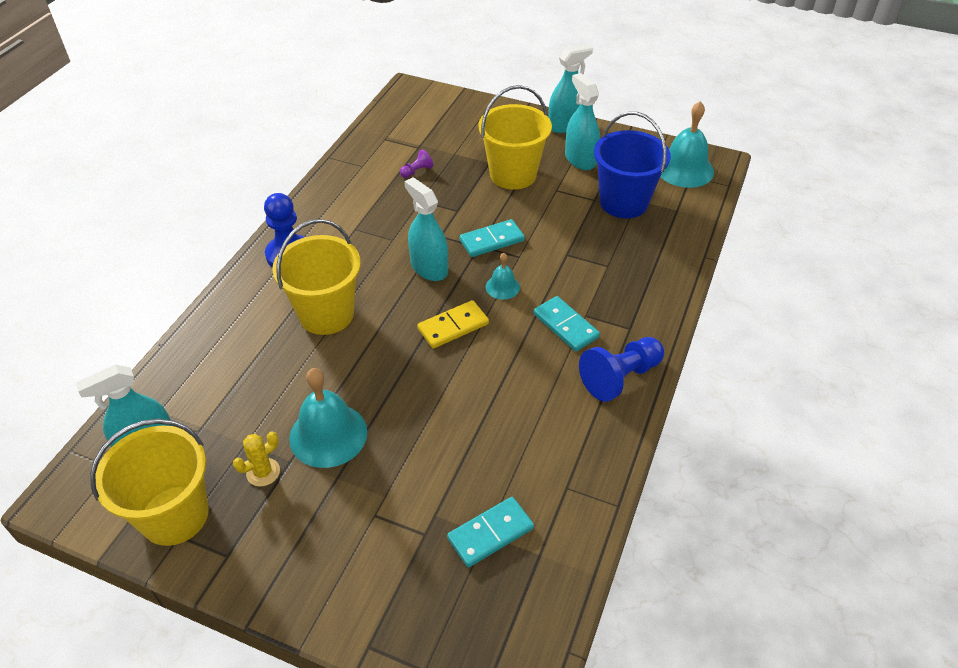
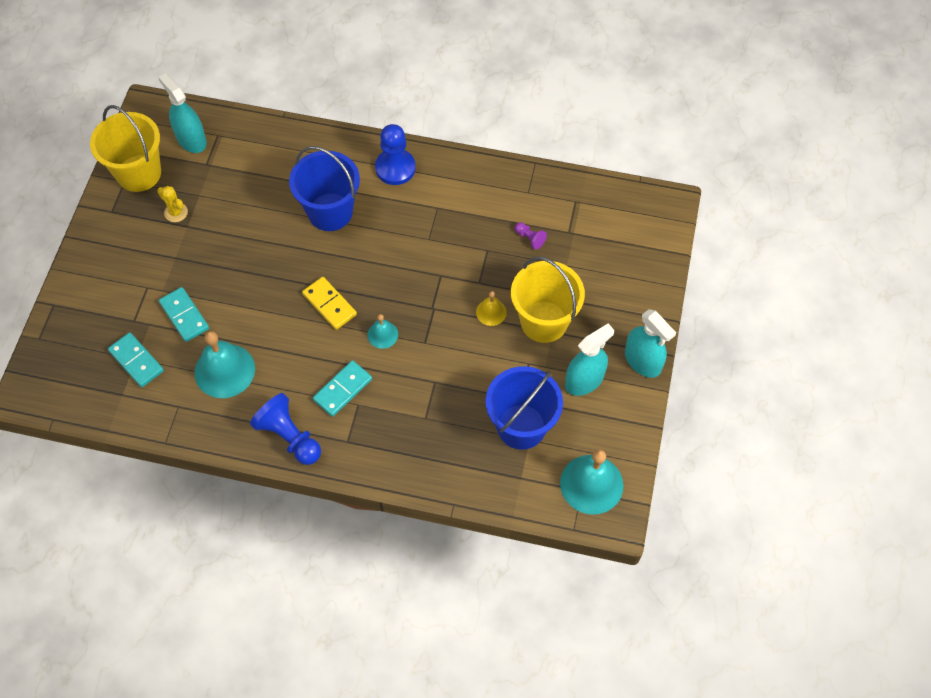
camera: 80 degrees right, 15 degrees up
(326, 314) = (330, 212): yellow bucket -> blue bucket
(328, 434) = (211, 243): turquoise bell -> turquoise bell (224, 370)
(429, 268) = (397, 274): turquoise spray bottle -> none
(491, 240) = (442, 317): turquoise domino -> turquoise domino (184, 315)
(494, 206) = (491, 312): none -> yellow bell

